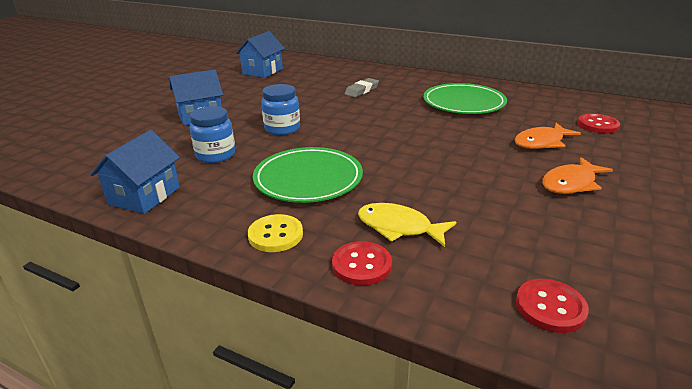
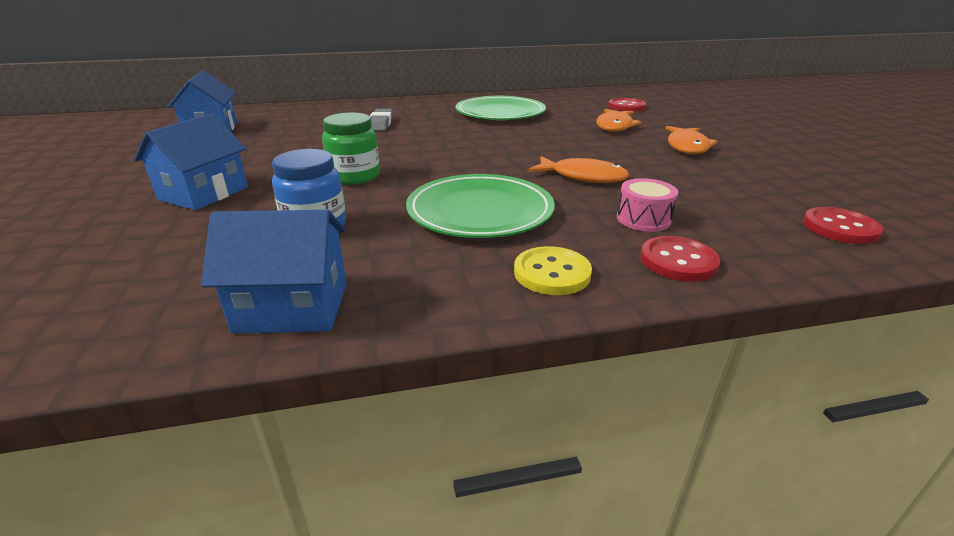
camera: 40 degrees left, 0 degrees up
(144, 196) = (293, 307): blue house -> blue house turned 75 degrees counterclockwise
(282, 129) = (354, 176): blue jar -> green jar
(399, 227) = (643, 219): yellow fish -> pink drum
(421, 179) = (583, 177): none -> orange fish

